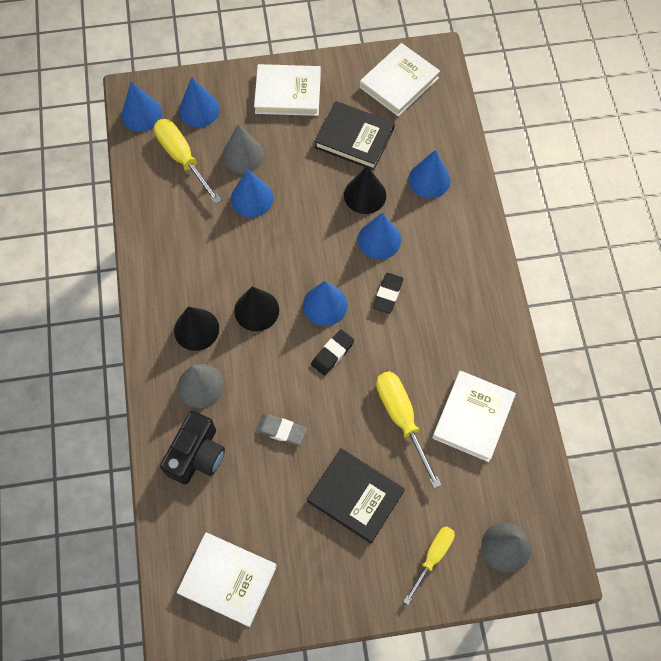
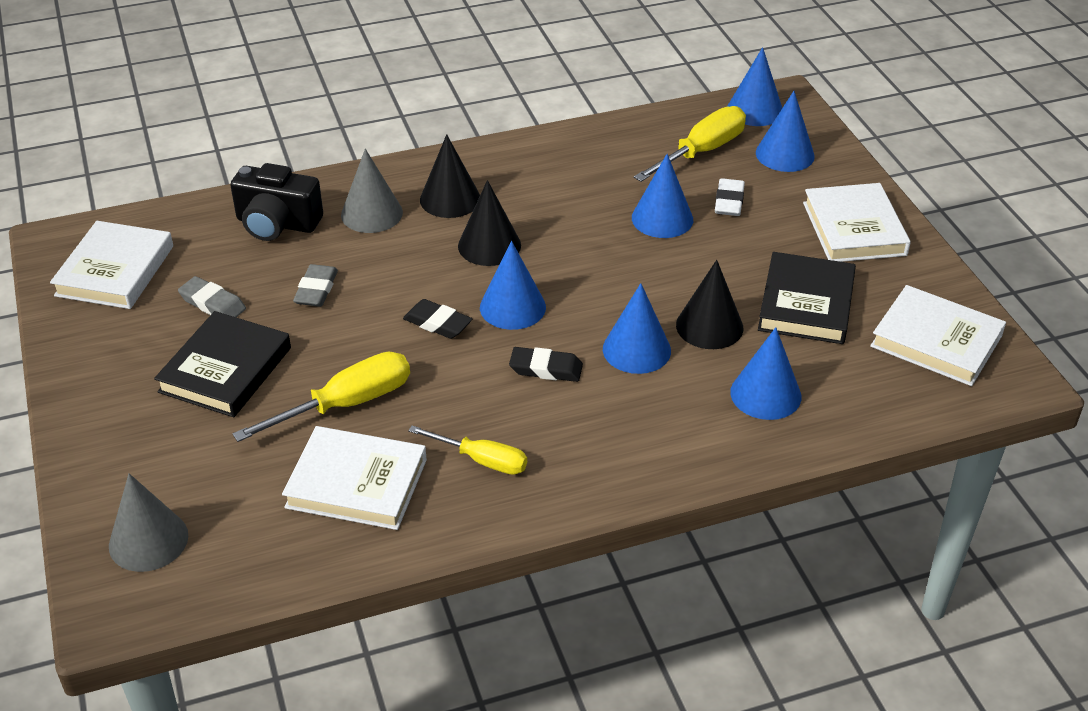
camera: 80 degrees right, 25 degrees down
(243, 155) = (729, 201): grey cone -> white eraser
(282, 504) = (213, 304): none -> grey eraser
(433, 556) = (136, 458): yellow screwdriver -> yellow screwdriver (482, 460)

